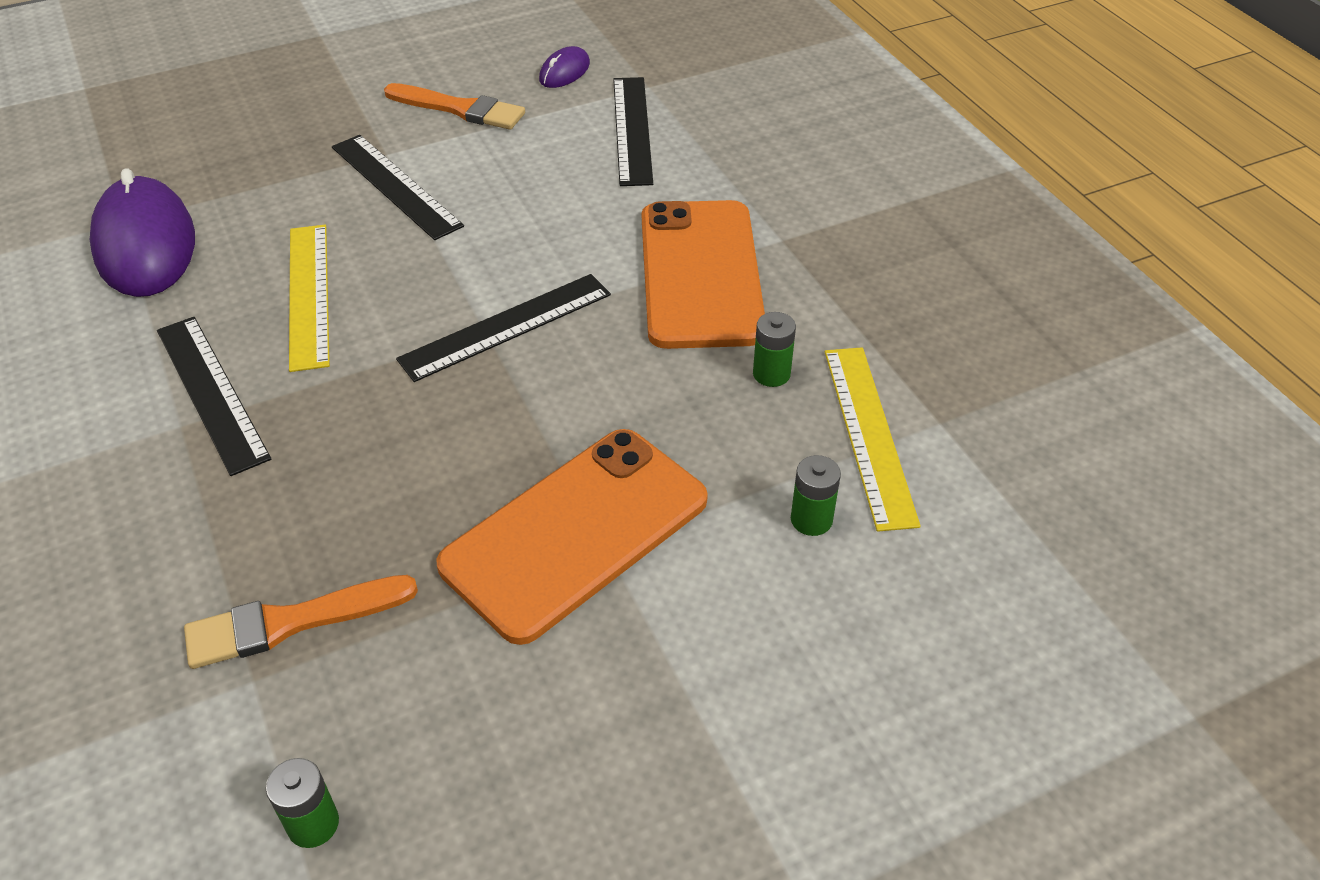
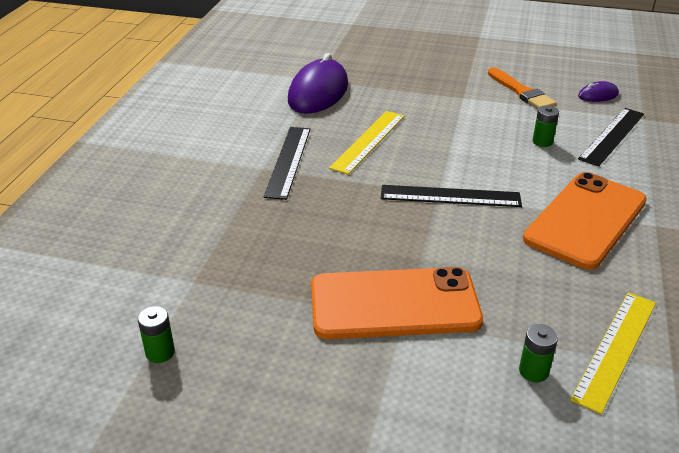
camera: 40 degrees right, 10 degrees down
(291, 622) = (230, 268): orange brush -> none
(395, 186) = (454, 113): black ruler -> none
(771, 374) = (581, 288): green battery -> green battery (542, 142)

